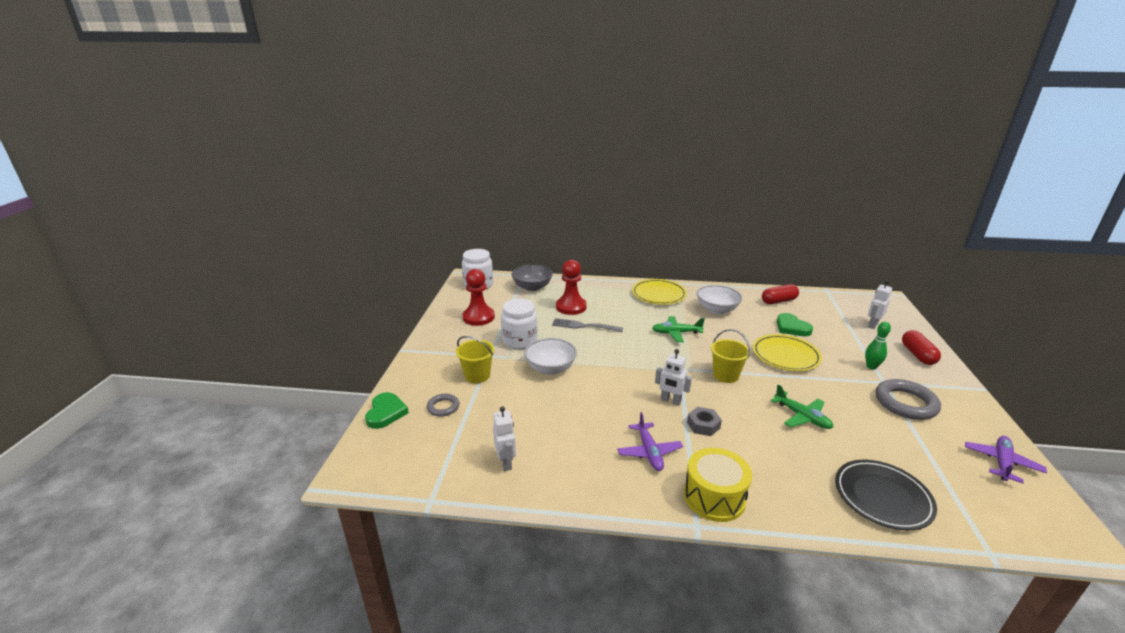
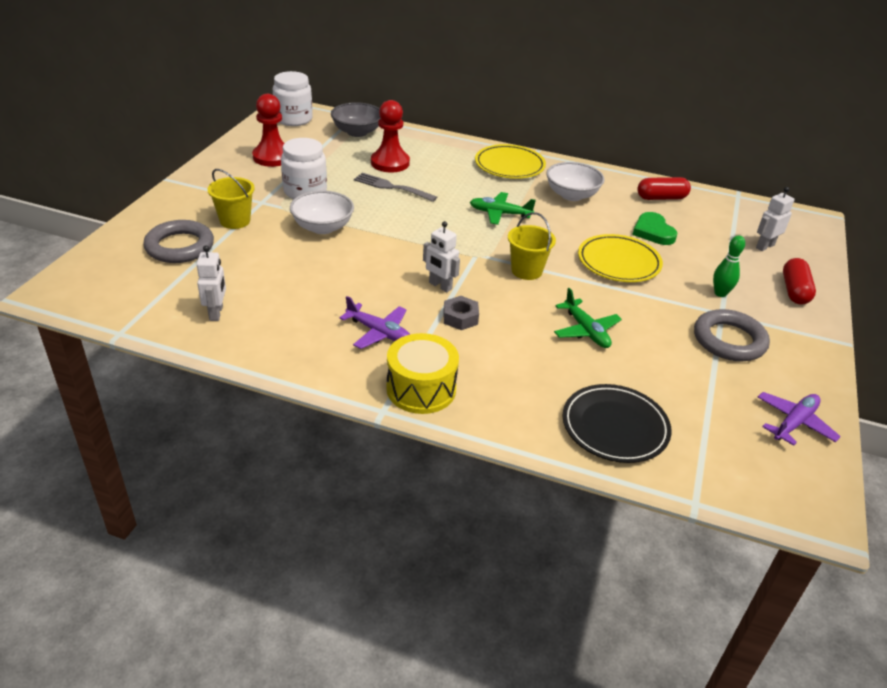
camera: 10 degrees right, 10 degrees up
(386, 413) = (116, 241): green heart -> none
(443, 407) = (180, 246): grey ring -> grey ring, size x1.80
(649, 452) = (379, 332): purple plane -> purple plane turned 60 degrees counterclockwise

